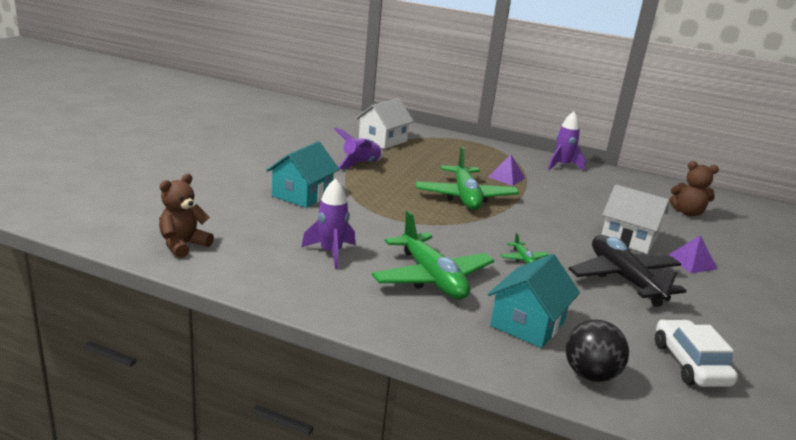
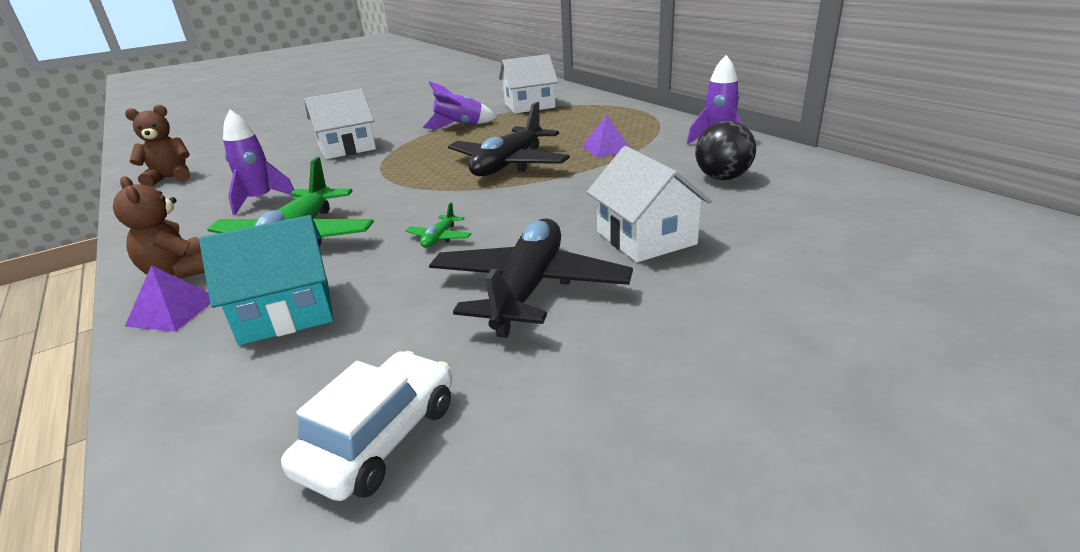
camera: 40 degrees right, 5 degrees up
(302, 195) = (347, 148): turquoise house -> white house
(465, 197) = (508, 164): green plane -> black plane
(590, 374) = (219, 399): black ball -> black ball (722, 178)
(687, 213) = (833, 218): brown teddy bear -> brown teddy bear (179, 271)
(691, 262) = (696, 288): purple pyramid -> purple pyramid (173, 311)

